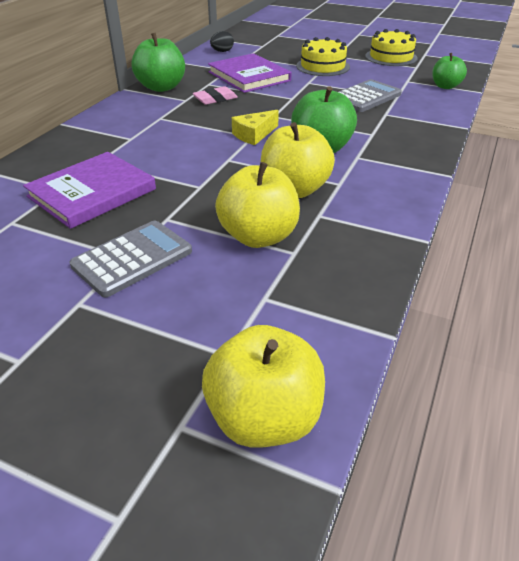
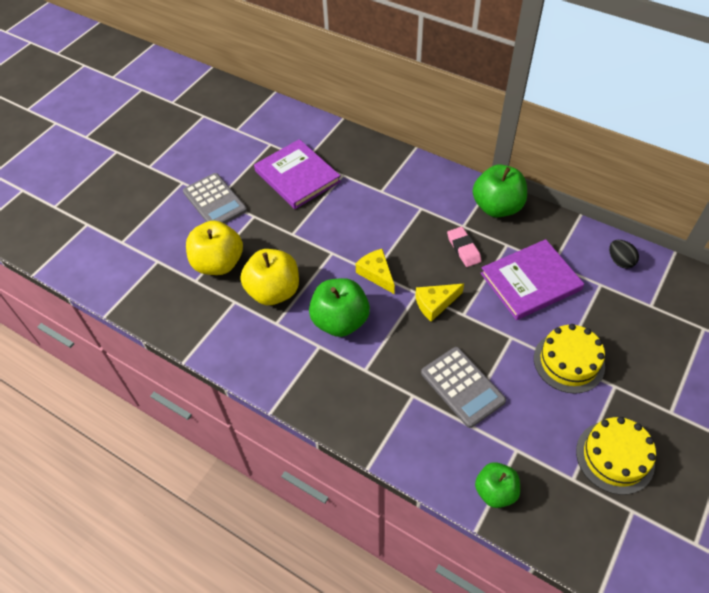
camera: 100 degrees right, 15 degrees up
(264, 418) = (77, 253): yellow apple -> none
(284, 108) = (435, 304): none -> yellow cheese

